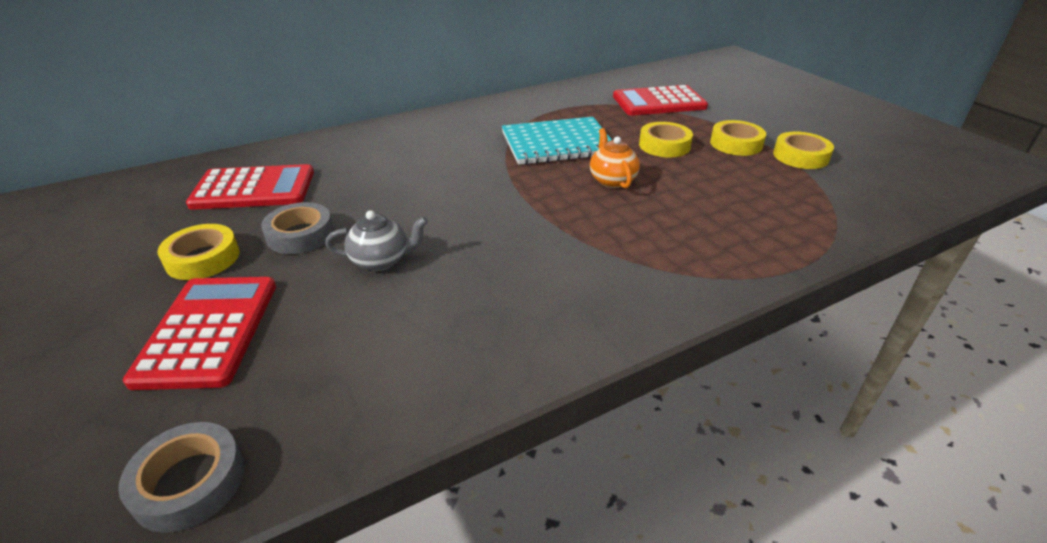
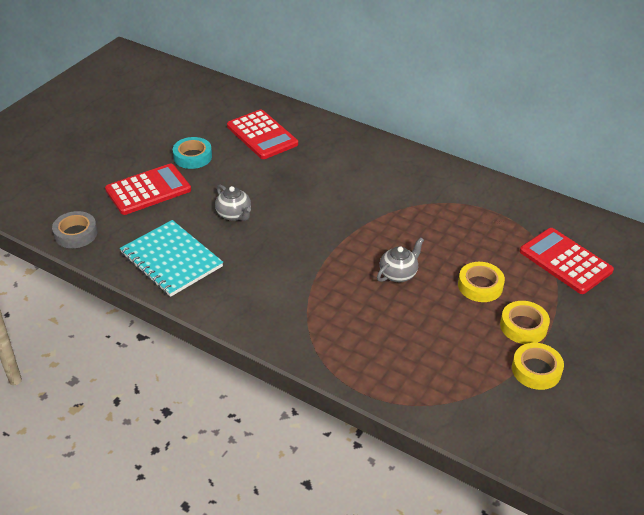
camera: 60 degrees right, 5 degrees up
(203, 258) = (192, 157): yellow tape -> turquoise tape
(300, 235) = (234, 176): grey tape -> none
(557, 143) = (430, 230): turquoise notebook -> turquoise notebook (171, 260)
(612, 180) = (398, 274): orange teapot -> grey teapot

